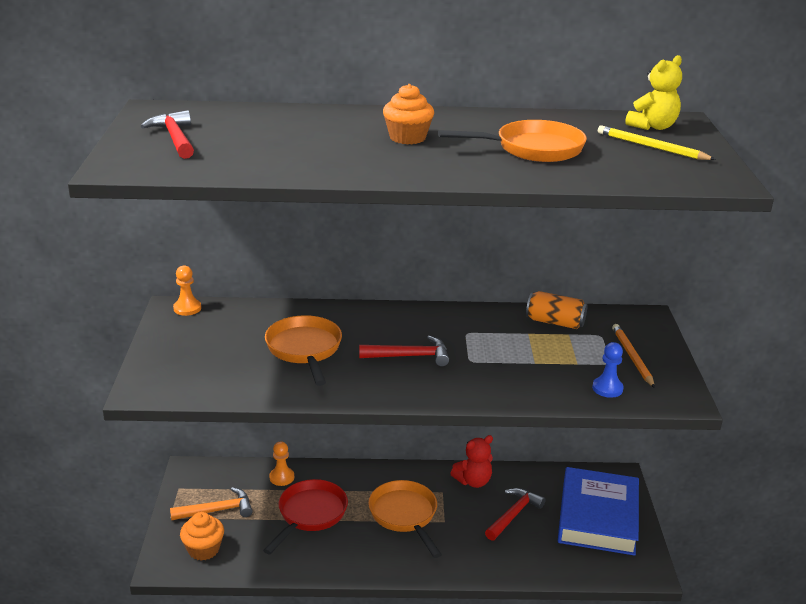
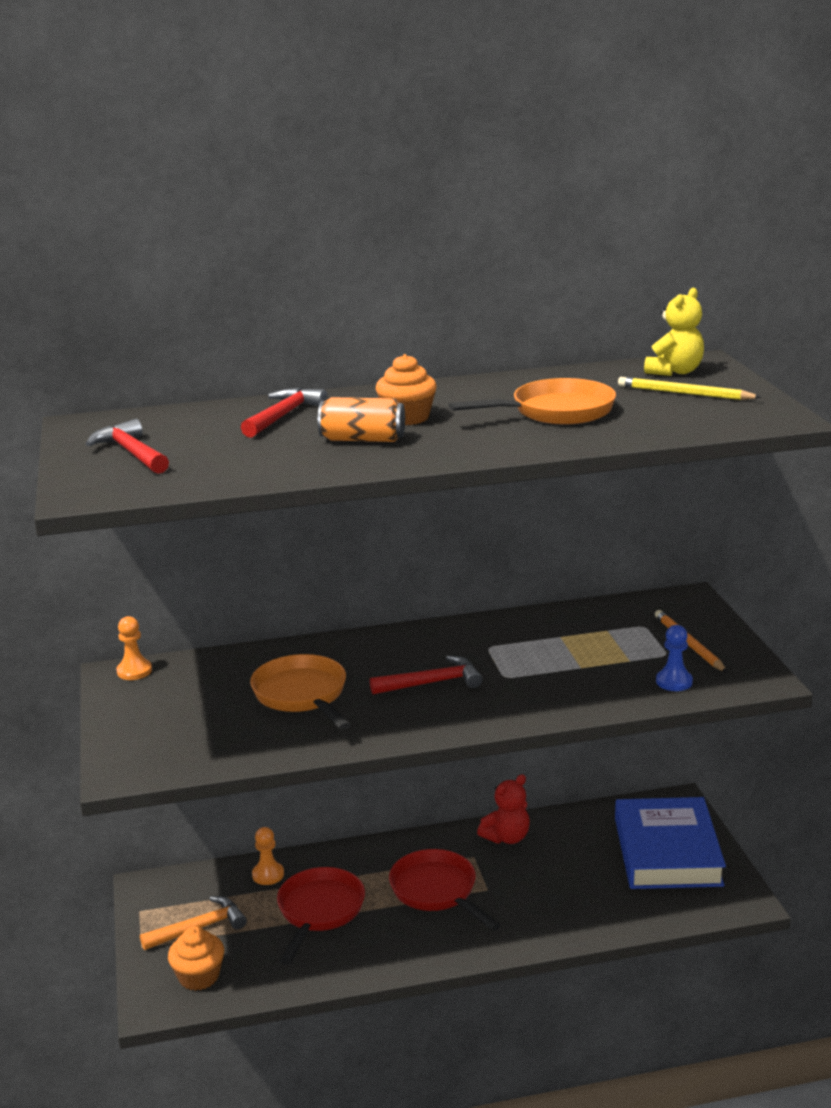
camera: 10 degrees left, 5 degrees down
(405, 515) = (437, 891): orange pan -> red pan
(513, 514) = (567, 867): red hammer -> red hammer (283, 416)
(555, 322) = (586, 619): orange can -> orange can (362, 439)

